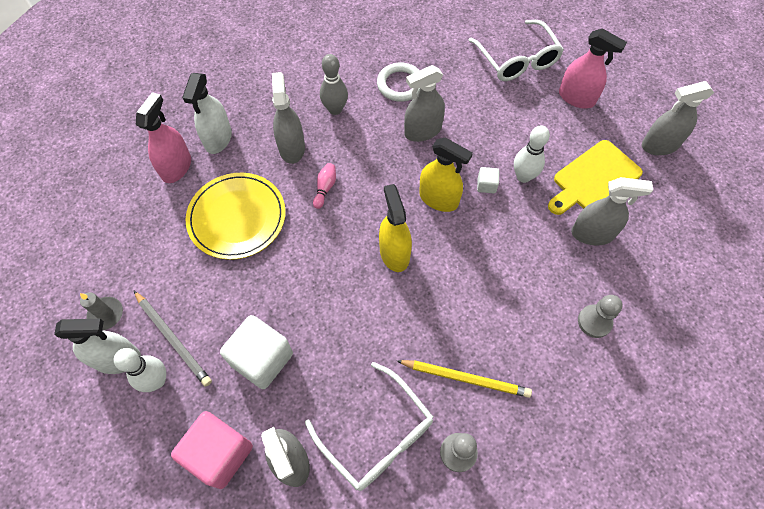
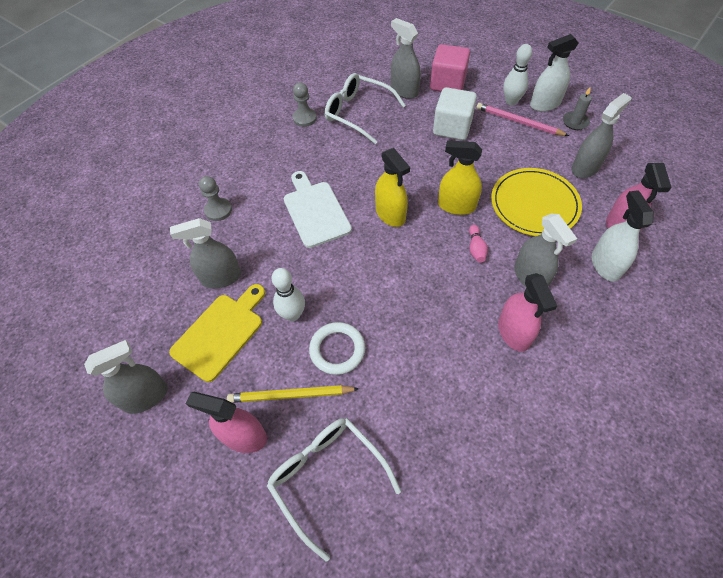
camera: 165 degrees right, 5 degrees down
(173, 339) = (518, 122): grey pencil -> pink pencil
(335, 109) = (513, 332): grey bowling pin -> pink spray bottle
(400, 84) = (459, 388): white ring -> white ring (337, 350)
(422, 131) = (410, 335): grey spray bottle -> grey spray bottle (585, 168)
(438, 199) = (369, 269): yellow spray bottle -> yellow spray bottle (456, 206)
(465, 378) = (309, 153): yellow pencil -> yellow pencil (290, 395)
(478, 283) = (315, 211): none -> white cutting board
(486, 185) = (327, 295): white cube -> none

